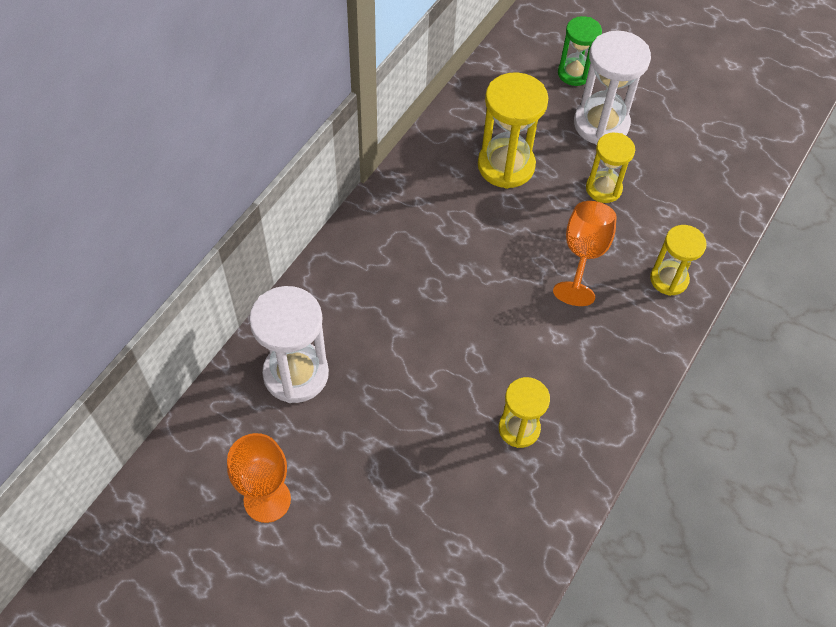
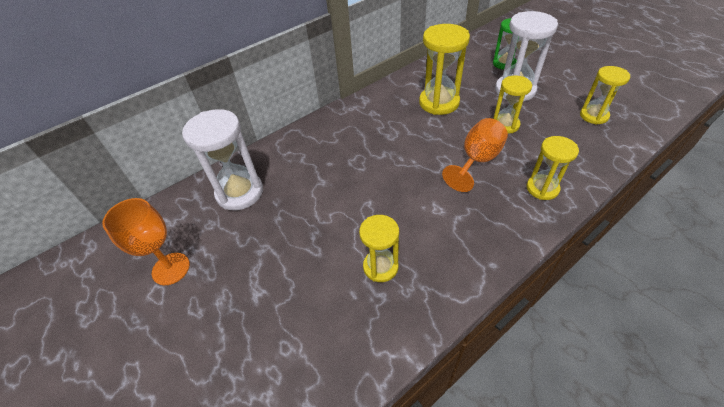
camera: 25 degrees right, 10 degrees down
(707, 152) = (593, 116): none -> yellow hourglass

